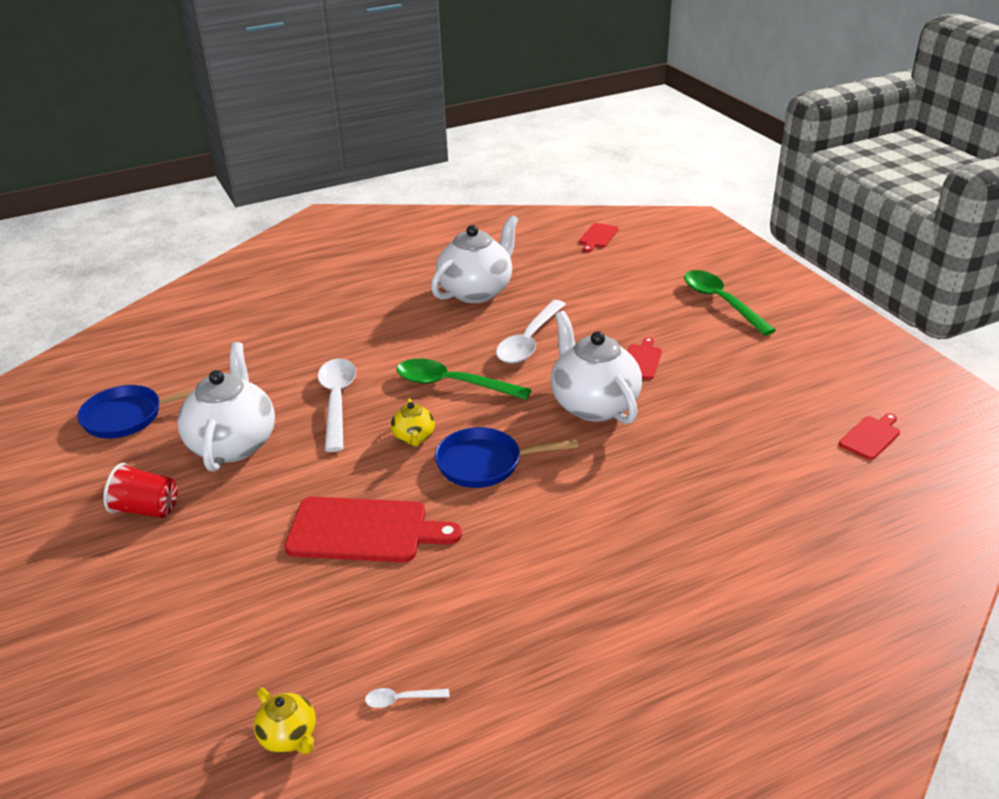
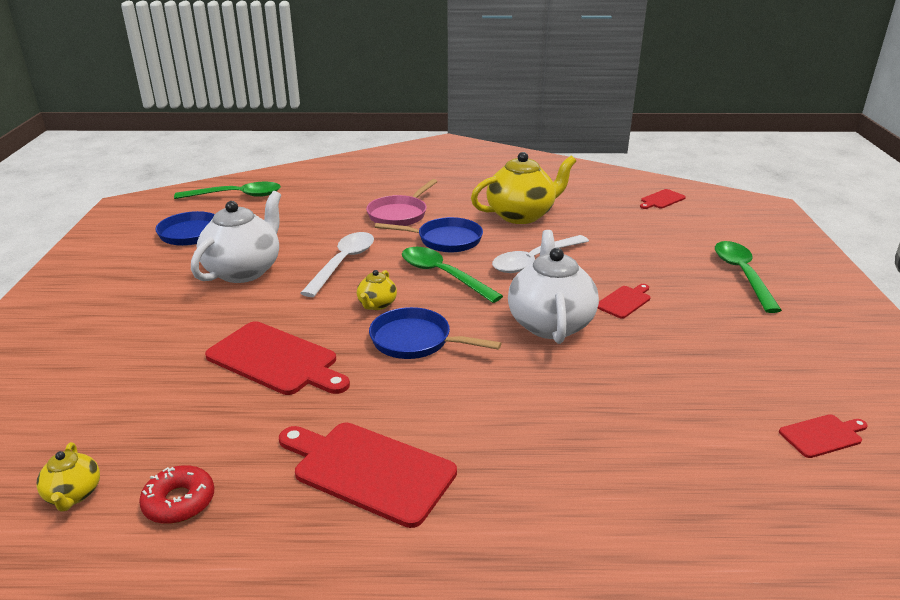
camera: 25 degrees right, 5 degrees down
(131, 352) = (236, 196): none -> green spoon
(146, 509) = (146, 296): red cup -> none
(347, 325) = (399, 214): none -> pink pan
(401, 699) = (179, 502): white spoon -> red donut
(422, 343) = (445, 240): none -> blue pan
(476, 291) = (521, 215): white teapot -> yellow teapot
(547, 602) = (368, 470): none -> red cutting board

